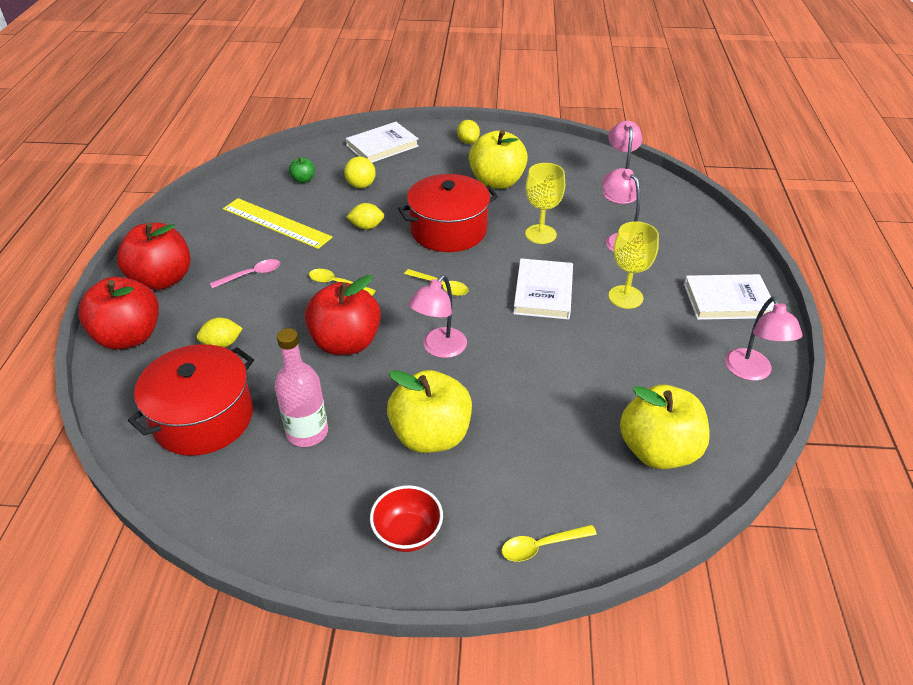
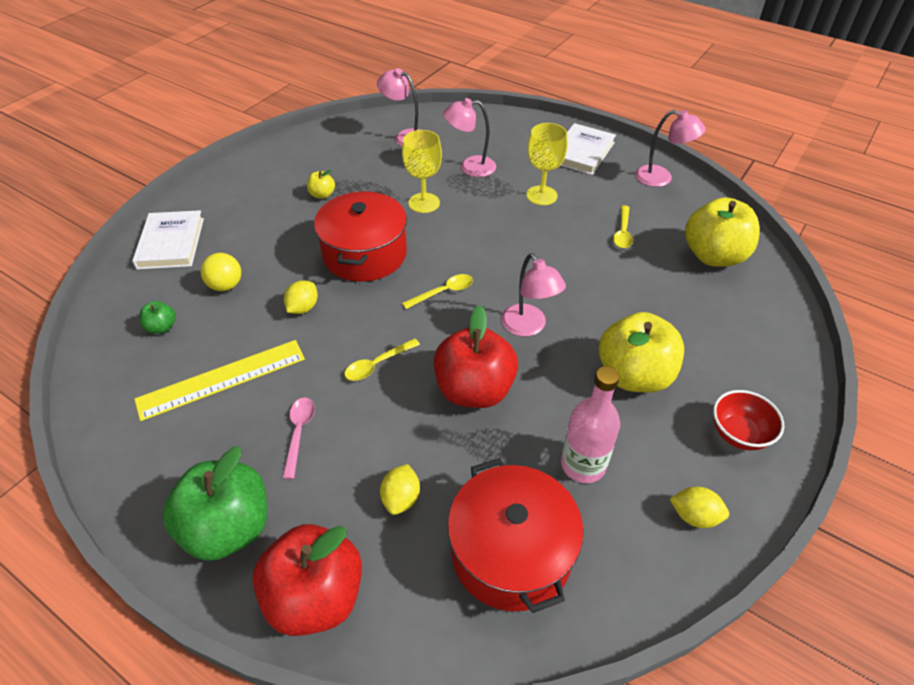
camera: 60 degrees left, 5 degrees up
(162, 279) = (228, 528): red apple -> green apple
(468, 141) = (236, 184): yellow lemon -> yellow lemon (694, 516)
(497, 182) = (322, 195): yellow apple -> yellow apple, size x0.44
(541, 546) = (780, 357): yellow spoon -> yellow spoon (622, 232)
(543, 292) = (501, 234): white book -> none

